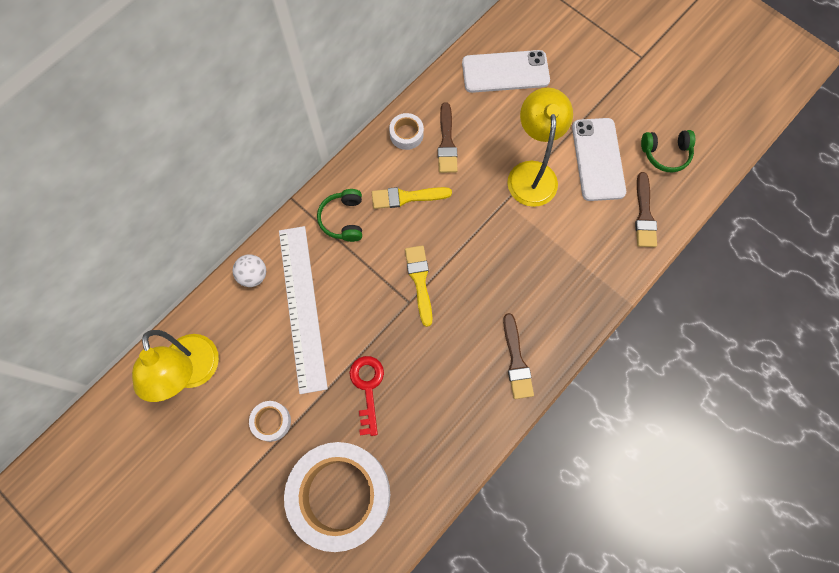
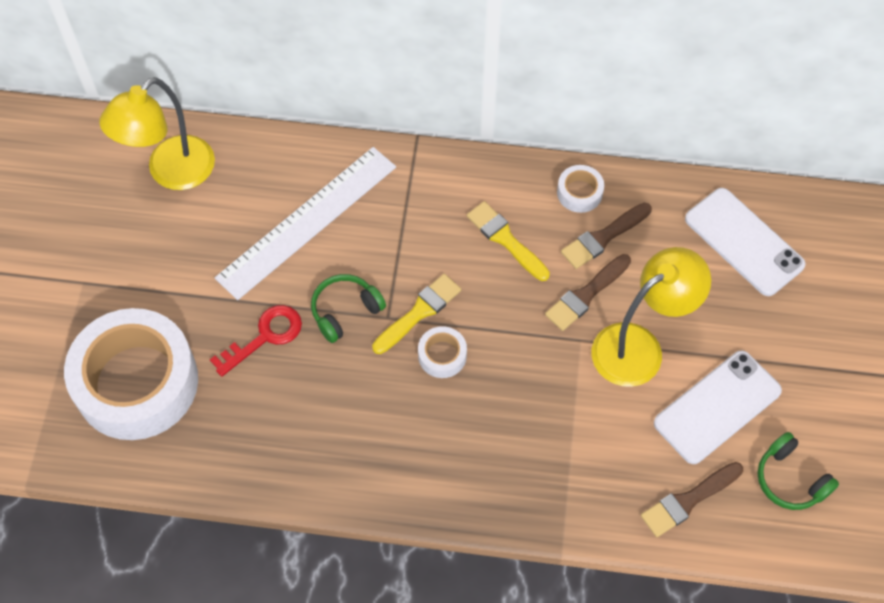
camera: 55 degrees right, 10 degrees down
(253, 275) = (308, 157): white ball -> none
(271, 421) = (169, 272): white tape -> white tape (442, 355)
(343, 219) = (432, 197): green headphones -> green headphones (345, 311)
(516, 361) = (400, 466): brown brush -> brown brush (586, 295)

